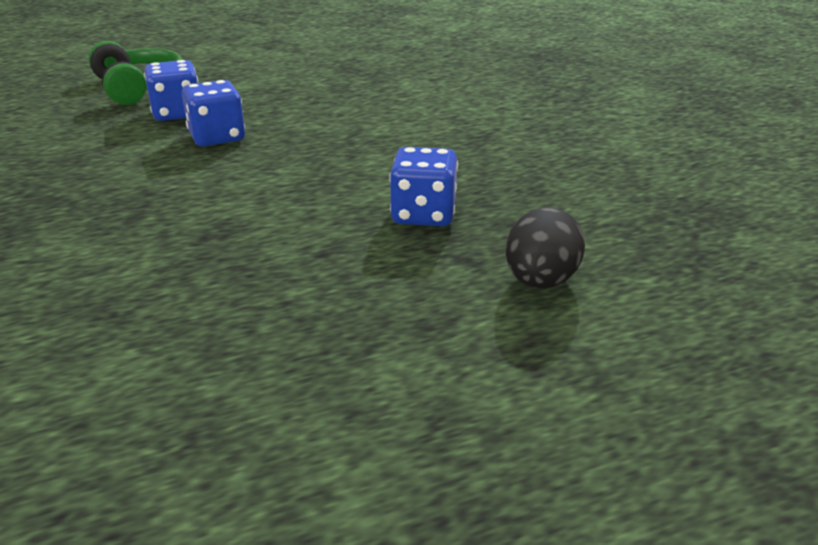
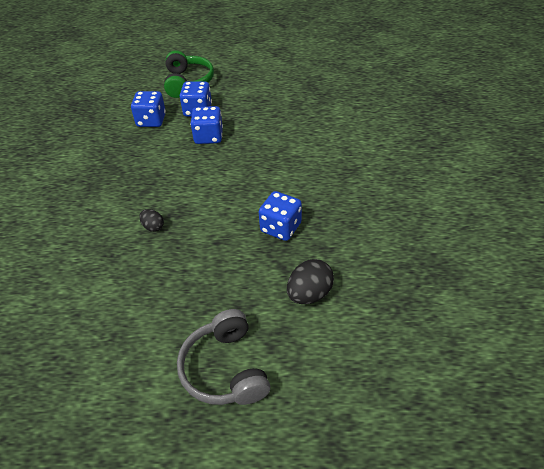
camera: 25 degrees right, 15 degrees up
(95, 135) = (151, 120): none -> blue dice
(181, 258) = (153, 227): none -> black egg
(473, 422) = (225, 369): none -> grey headphones

